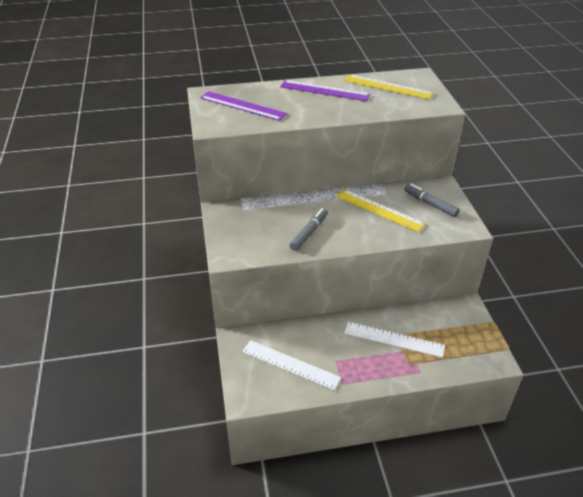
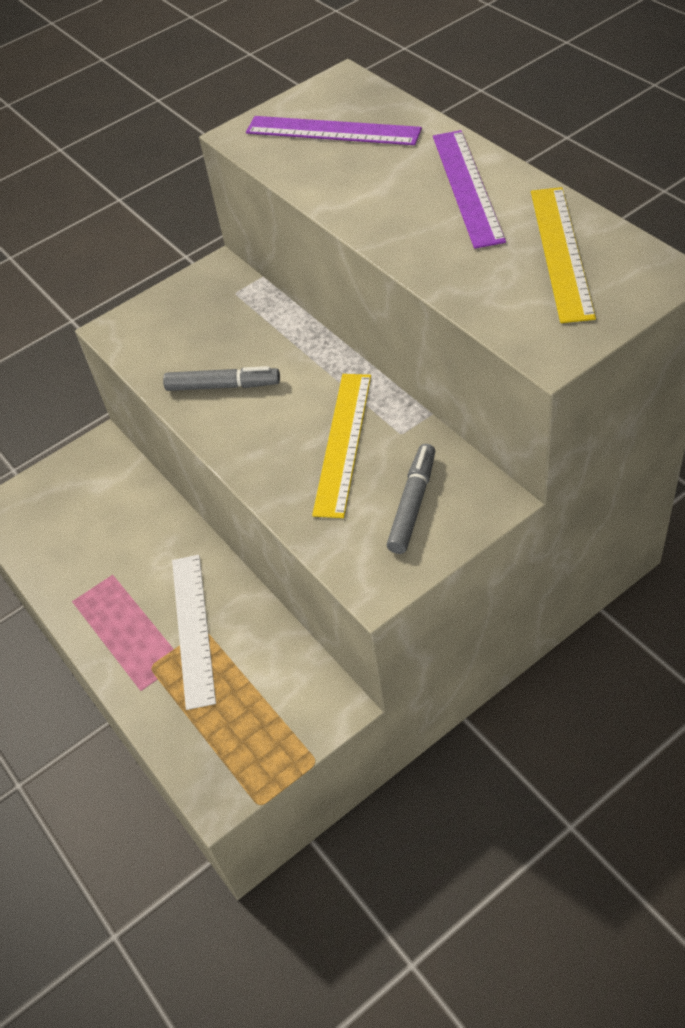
camera: 70 degrees right, 10 degrees up
(242, 106) = (332, 131): purple ruler -> purple ruler turned 75 degrees counterclockwise
(290, 365) = (79, 527): white ruler -> none

